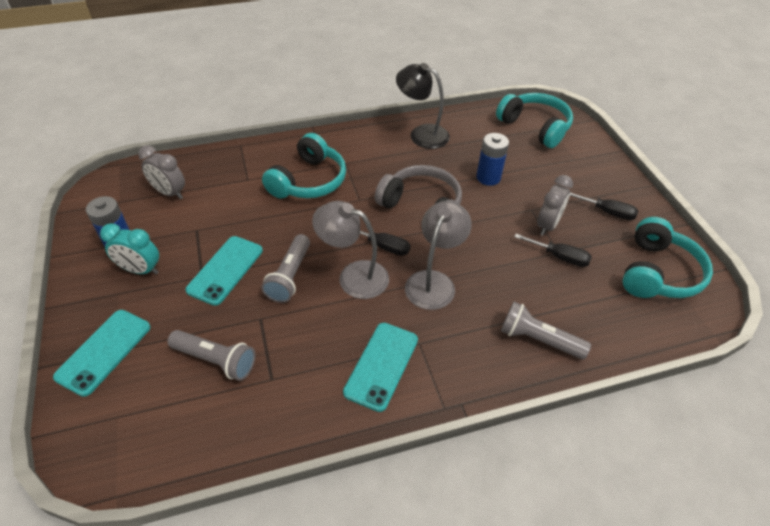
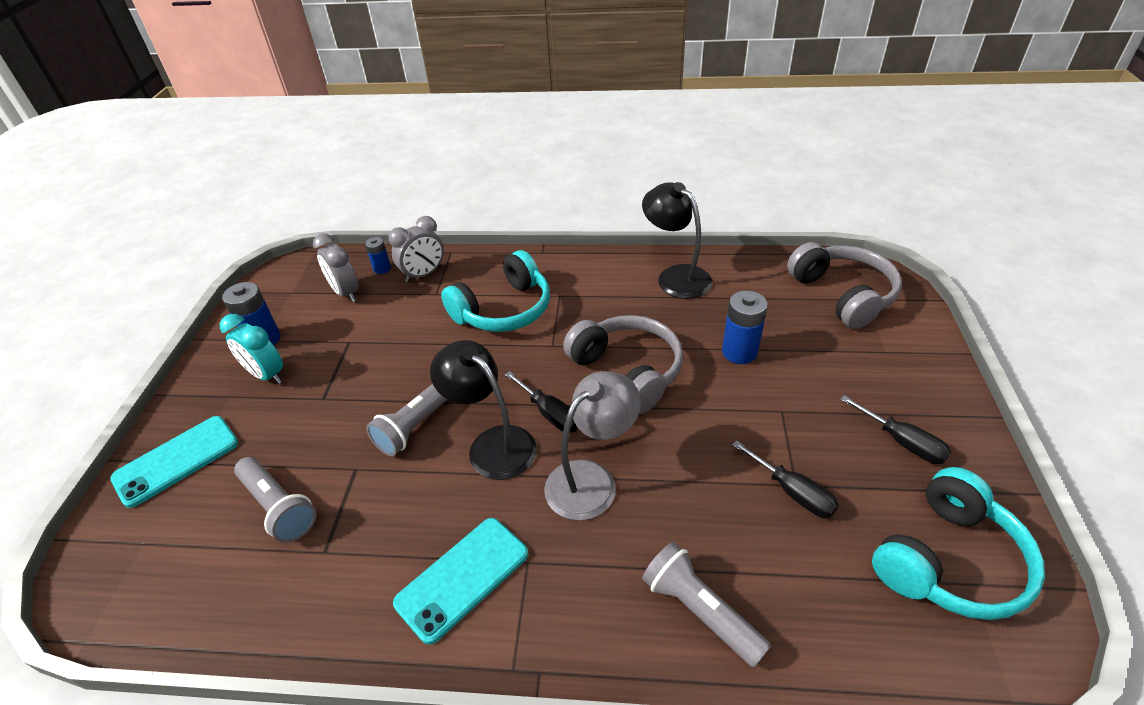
camera: 25 degrees right, 5 degrees down
(189, 168) = (382, 269): none -> blue battery
(225, 270) = (351, 397): turquoise phone -> none
(353, 276) = (492, 444): grey lamp -> black lamp
(535, 127) = (842, 295): turquoise headphones -> grey headphones
(547, 225) = (795, 440): grey clock -> grey clock (423, 274)

